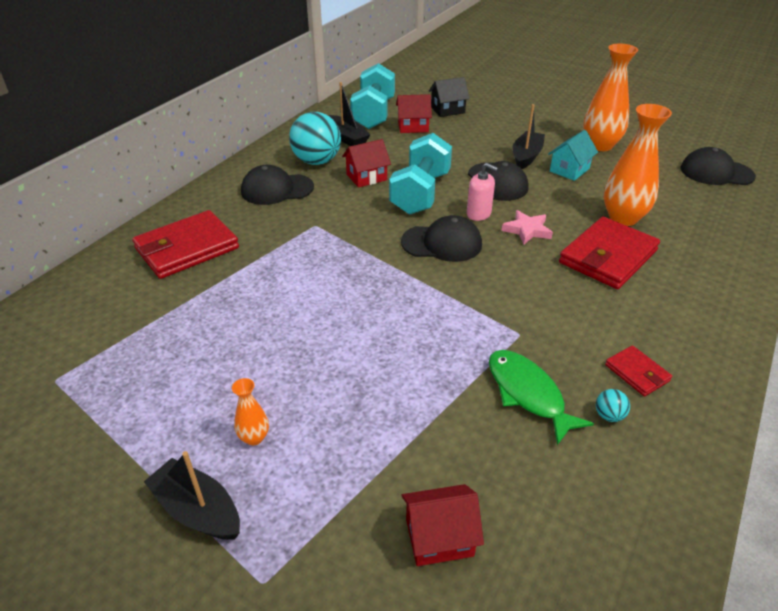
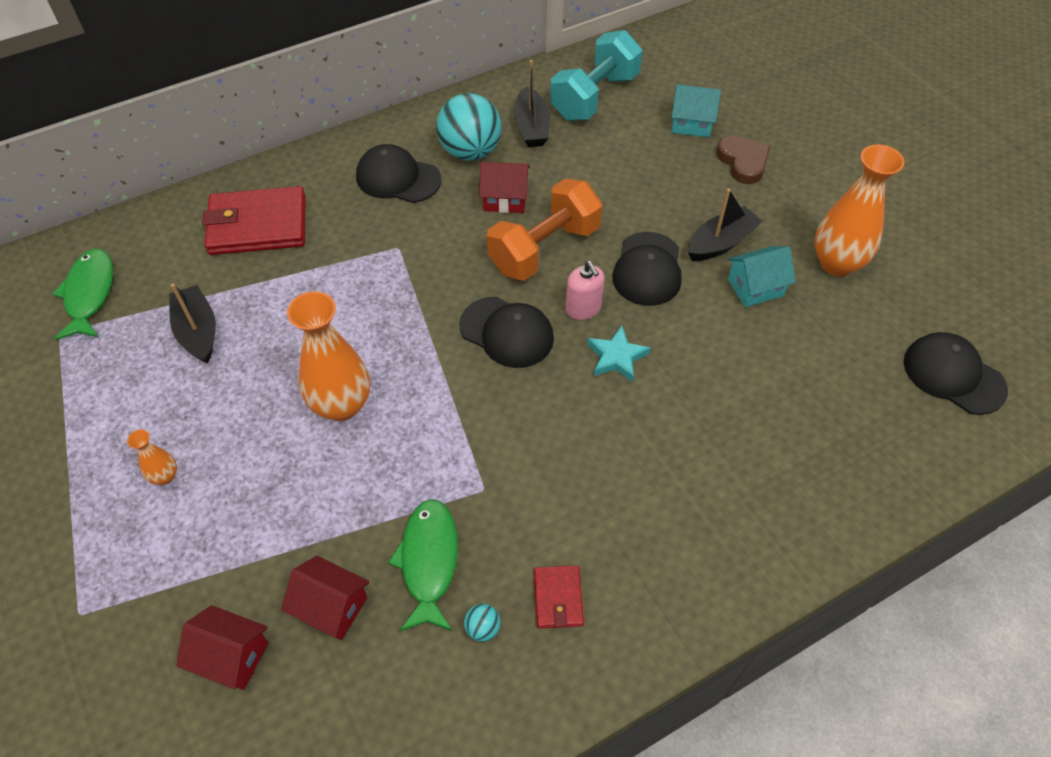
camera: 30 degrees right, 15 degrees up
(63, 342) = (89, 294): none -> green fish
(198, 510) = (79, 522): black boat -> black boat (198, 331)
(413, 127) = (624, 137): red house -> red house (331, 607)
(420, 193) = (544, 249): turquoise dumbbell -> orange dumbbell
(447, 110) = (691, 124): black house -> turquoise house
(497, 118) = (743, 162): none -> brown heart
(527, 230) = (616, 357): pink star -> turquoise star
(607, 257) = (674, 438): red wallet -> none
(623, 218) = (749, 391): orange vase -> orange vase (342, 405)

